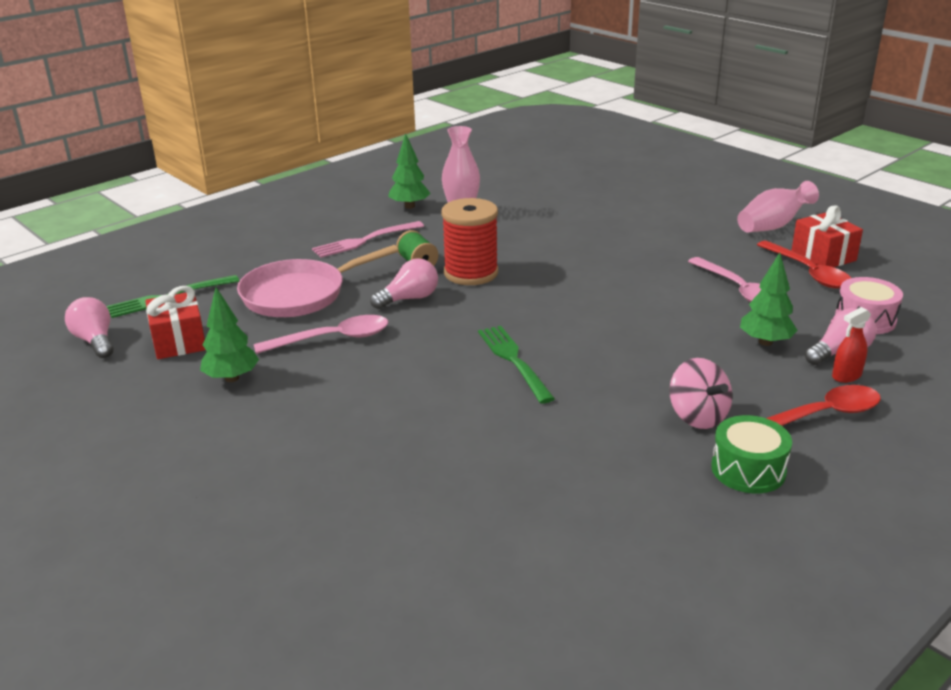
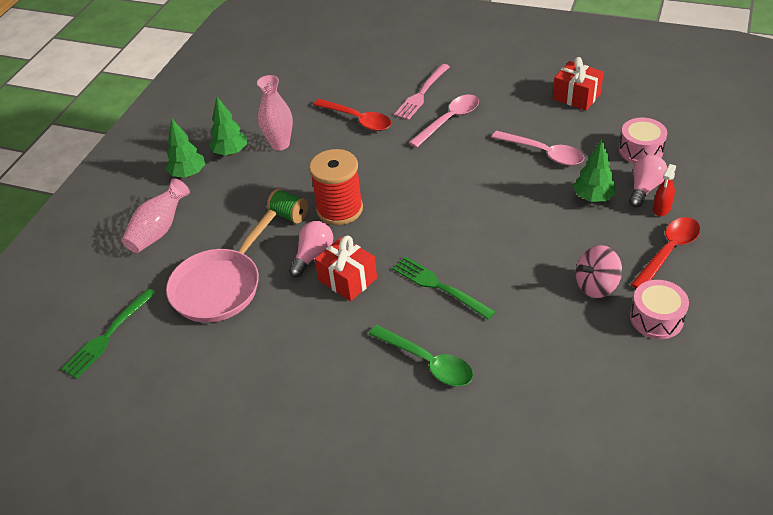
camera: 25 degrees left, 15 degrees up
(95, 341) = (86, 409): pink light bulb -> none
(179, 341) = (161, 378): red gift -> red gift (347, 279)
(231, 378) = (240, 396): green tree -> green tree (188, 174)
(332, 339) = (286, 322): pink spoon -> pink spoon (449, 120)
(365, 240) = (225, 205): pink fork -> pink fork (422, 94)
(440, 416) = (427, 362): none -> green spoon
(697, 416) = (596, 286): pink spinning top -> pink spinning top turned 120 degrees clockwise
(748, 469) = (656, 318): green drum -> pink drum
(773, 226) = (523, 77): pink vase -> pink vase (159, 230)
(808, 272) = (577, 117): red spoon -> red spoon (357, 120)

